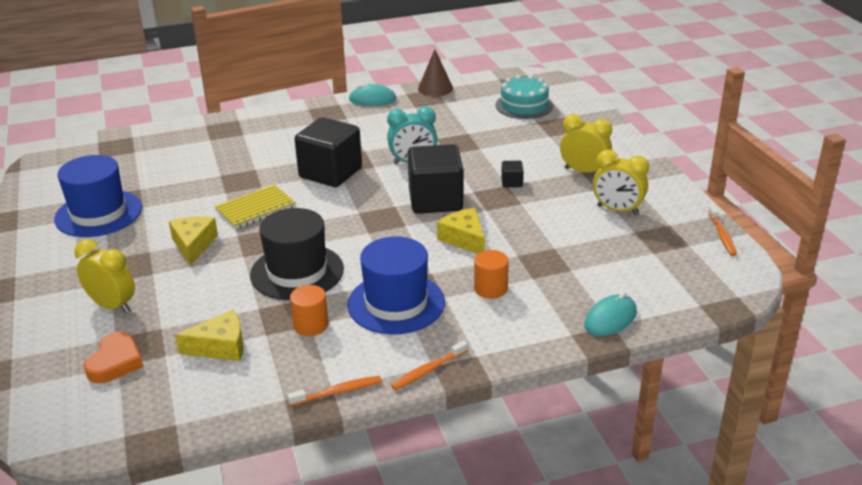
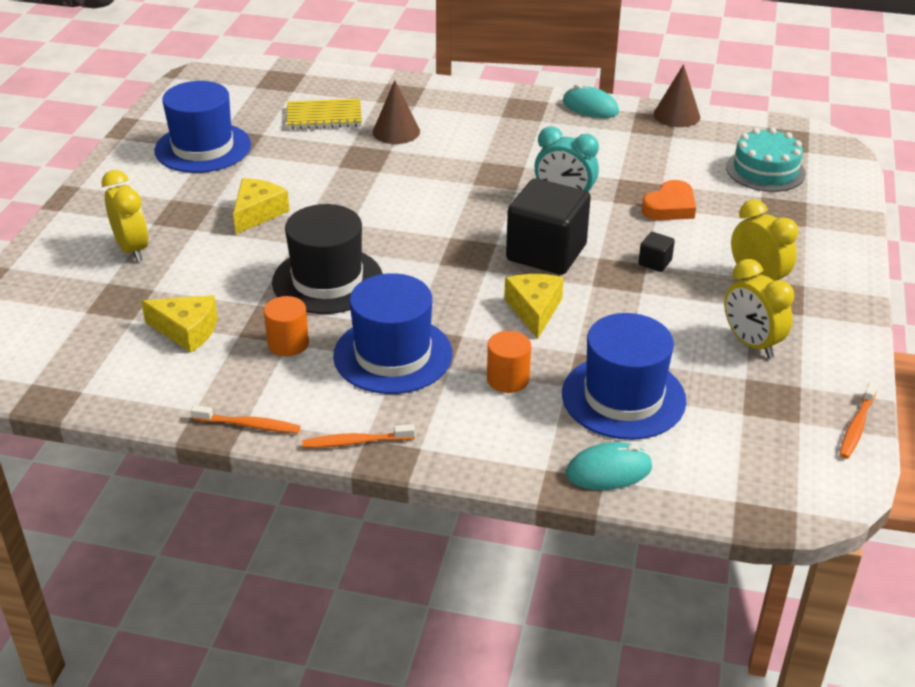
camera: 30 degrees right, 5 degrees up
(115, 362) = (86, 308): orange heart -> orange heart (670, 207)
(247, 155) = (396, 131): none -> brown cone
(255, 209) = (351, 195): yellow notebook -> yellow notebook (324, 117)
(330, 173) = (463, 180): black cube -> none
(574, 271) = (623, 397): none -> blue hat

